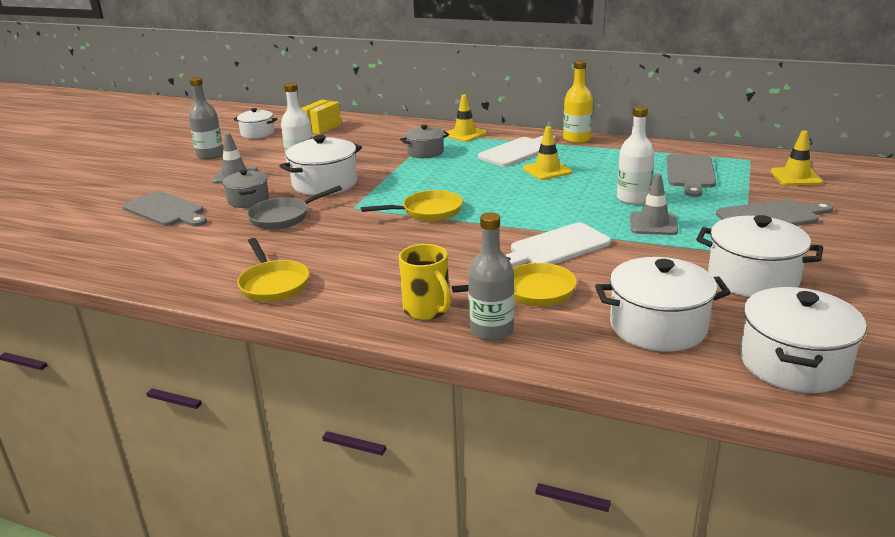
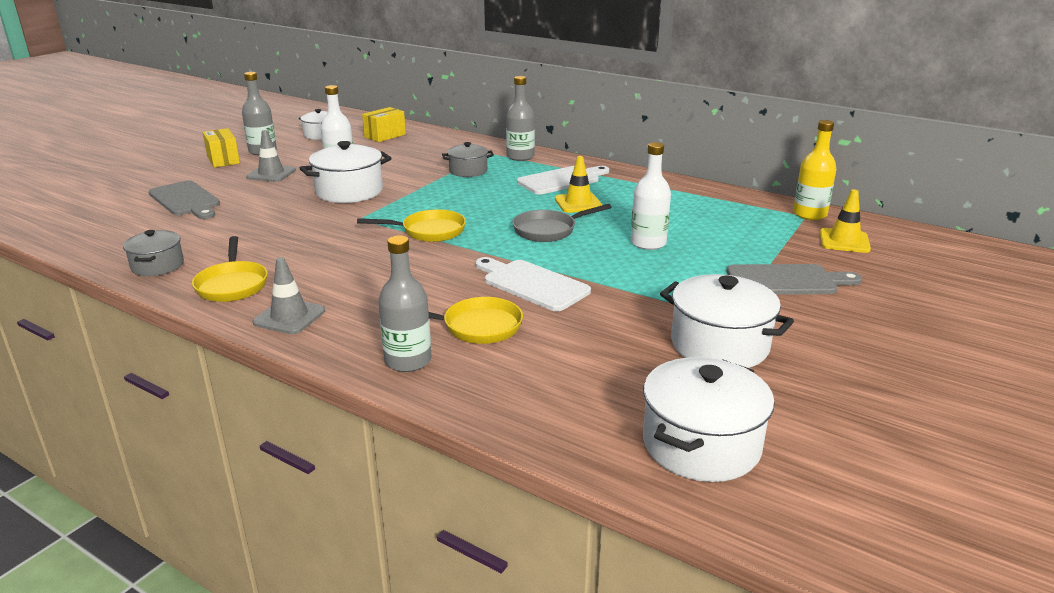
camera: 10 degrees right, 0 degrees up
(175, 167) = (223, 160): none -> yellow box
(248, 200) = (267, 199): grey pot -> grey pot (157, 266)
(283, 217) = (287, 220): grey pan -> grey pan (548, 230)
(427, 310) = (359, 331): yellow mug -> none
(465, 134) = (520, 157): yellow traffic cone -> grey bottle
(555, 247) = (532, 284): white cutting board -> white cutting board turned 60 degrees clockwise
(577, 139) = (631, 174): yellow bottle -> yellow bottle (809, 214)
(653, 224) = (651, 273): grey traffic cone -> grey traffic cone (289, 317)
(658, 326) = (581, 382): white pot -> none
(690, 173) = (728, 224): grey cutting board -> none

